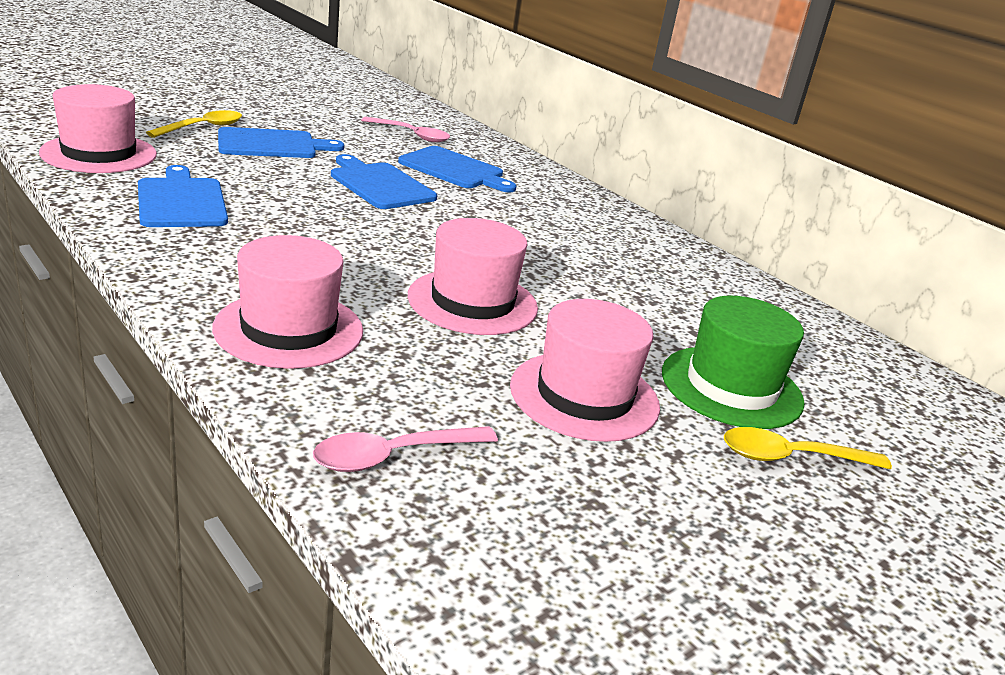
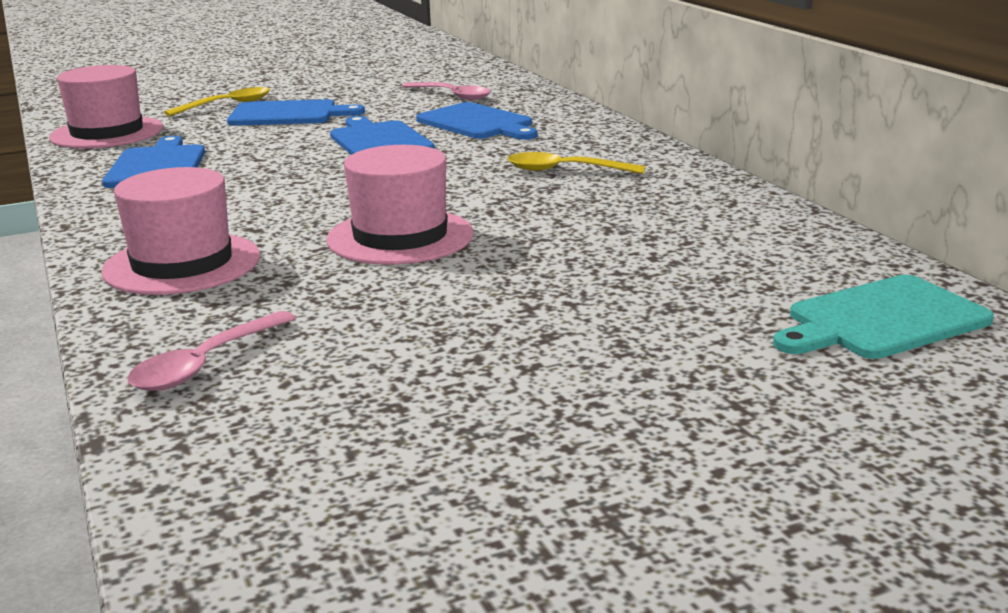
camera: 20 degrees right, 5 degrees down
(393, 456) = (206, 364): pink spoon -> pink spoon turned 45 degrees counterclockwise
(584, 396) = (462, 315): pink hat -> none
(731, 387) = (657, 307): green hat -> none
(791, 457) = (679, 371): yellow spoon -> yellow spoon (565, 170)
(897, 401) = (882, 319): none -> turquoise cutting board

